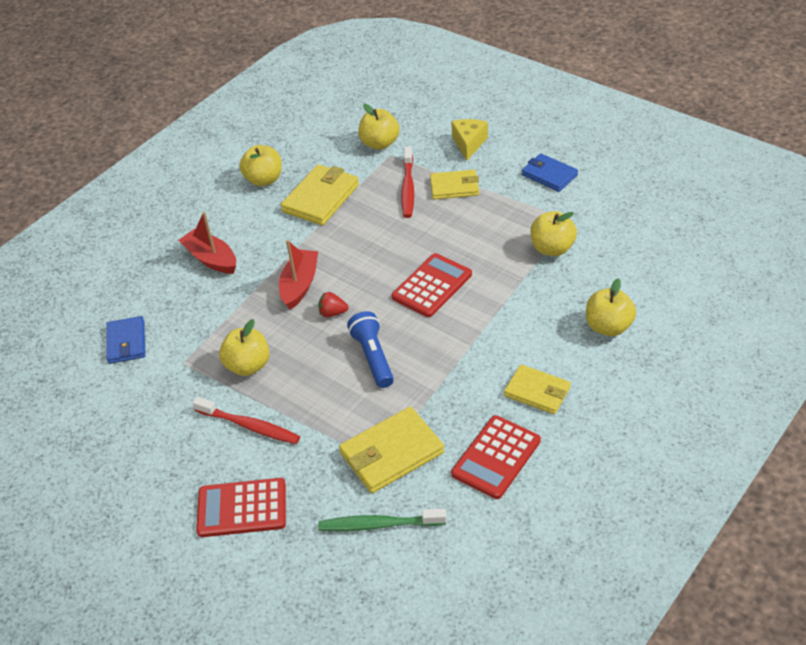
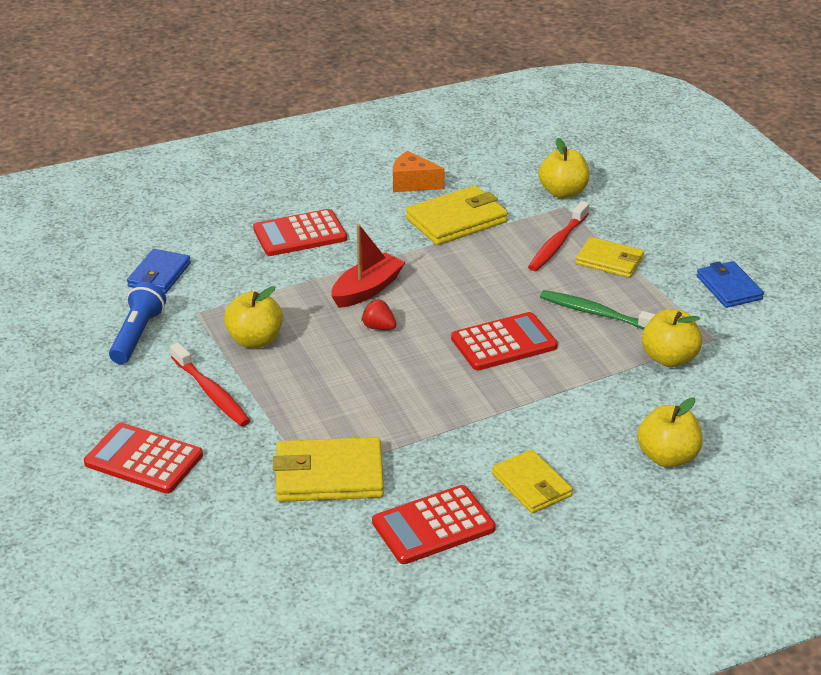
camera: 25 degrees right, 10 degrees down
(211, 259) = (300, 234): red boat -> red calculator
(264, 180) = (412, 183): yellow apple -> orange cheese
(373, 357) = (385, 383): blue flashlight -> blue flashlight (137, 335)
(379, 525) = (261, 532): green toothbrush -> green toothbrush (597, 314)
(469, 143) = (662, 226): yellow cheese -> none

